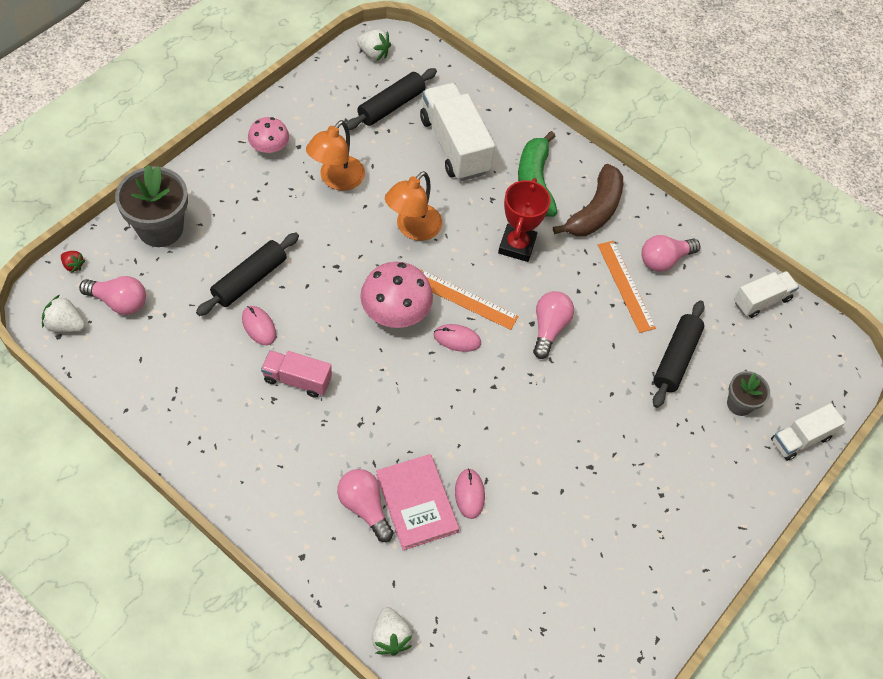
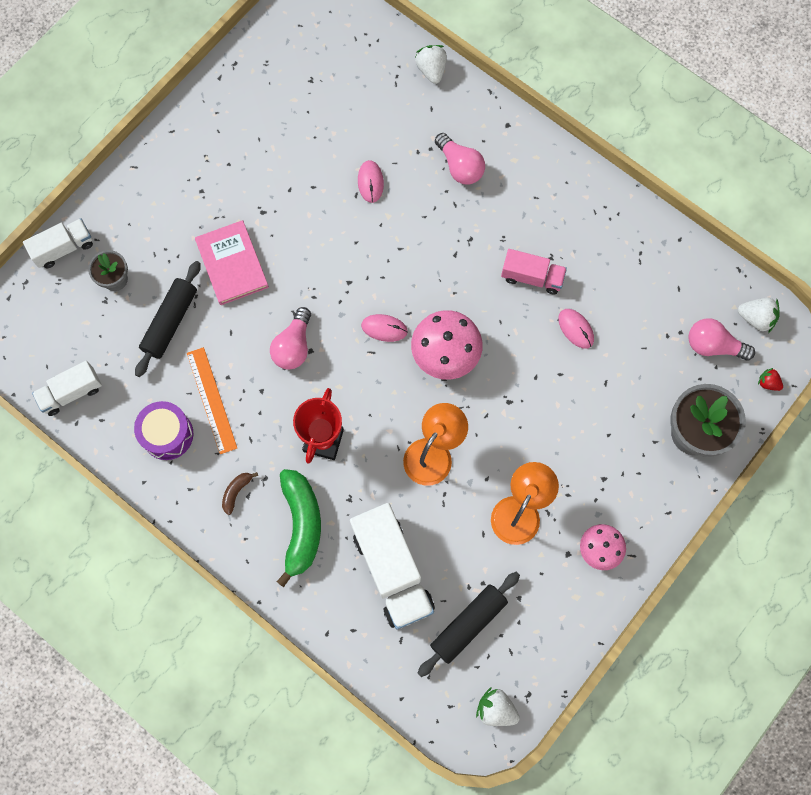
camera: 175 degrees left, 15 degrees up
(249, 280) = (593, 379): black rolling pin -> none
(416, 503) = (416, 172): pink book -> pink book (232, 264)
(465, 299) = (377, 372): orange ruler -> none
(595, 211) = (236, 492): brown banana -> brown banana, size x0.44
(664, 260) = (167, 434): pink light bulb -> purple drum

